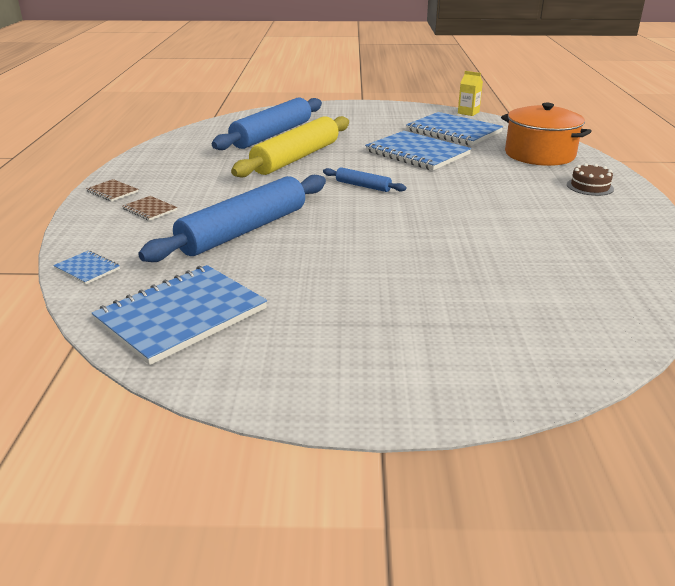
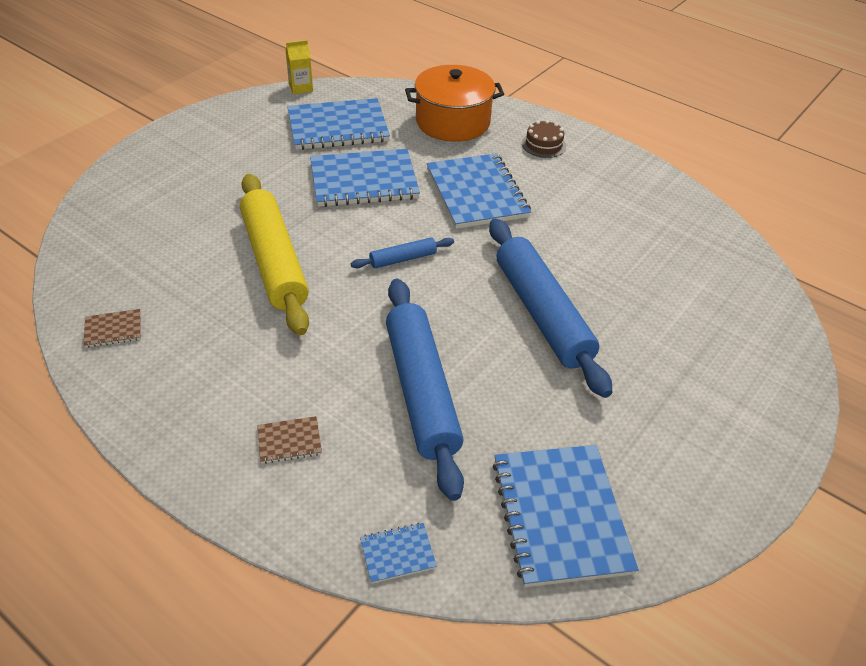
camera: 55 degrees left, 15 degrees up
(112, 192) = (195, 453): brown notebook -> brown notebook (113, 329)
(272, 135) = (177, 241): blue rolling pin -> blue rolling pin (542, 313)
(478, 184) = (476, 193): none -> blue notebook

